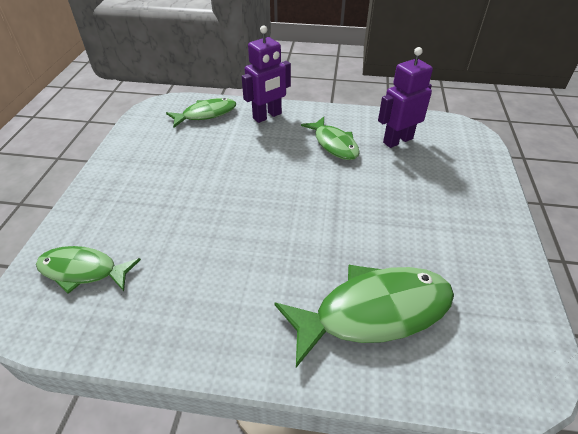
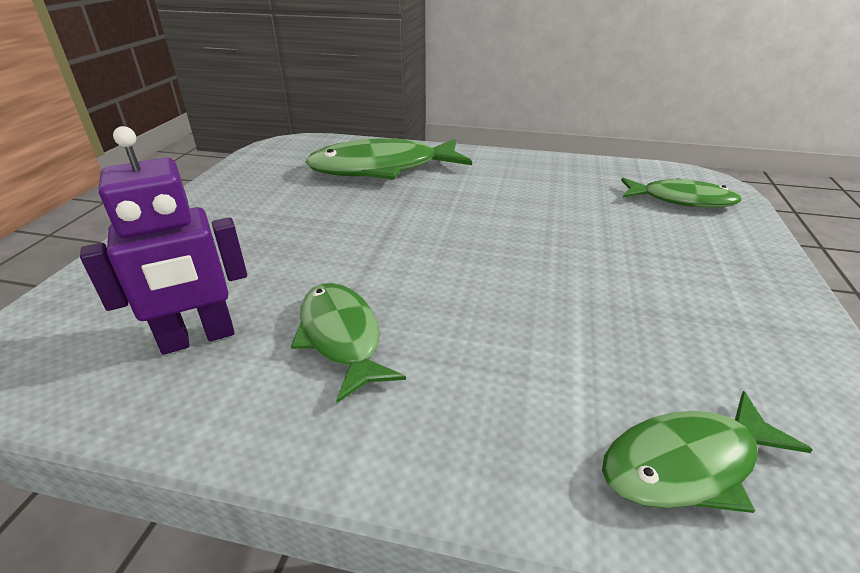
camera: 175 degrees left, 10 degrees down
(267, 116) = (494, 441): purple robot -> none

